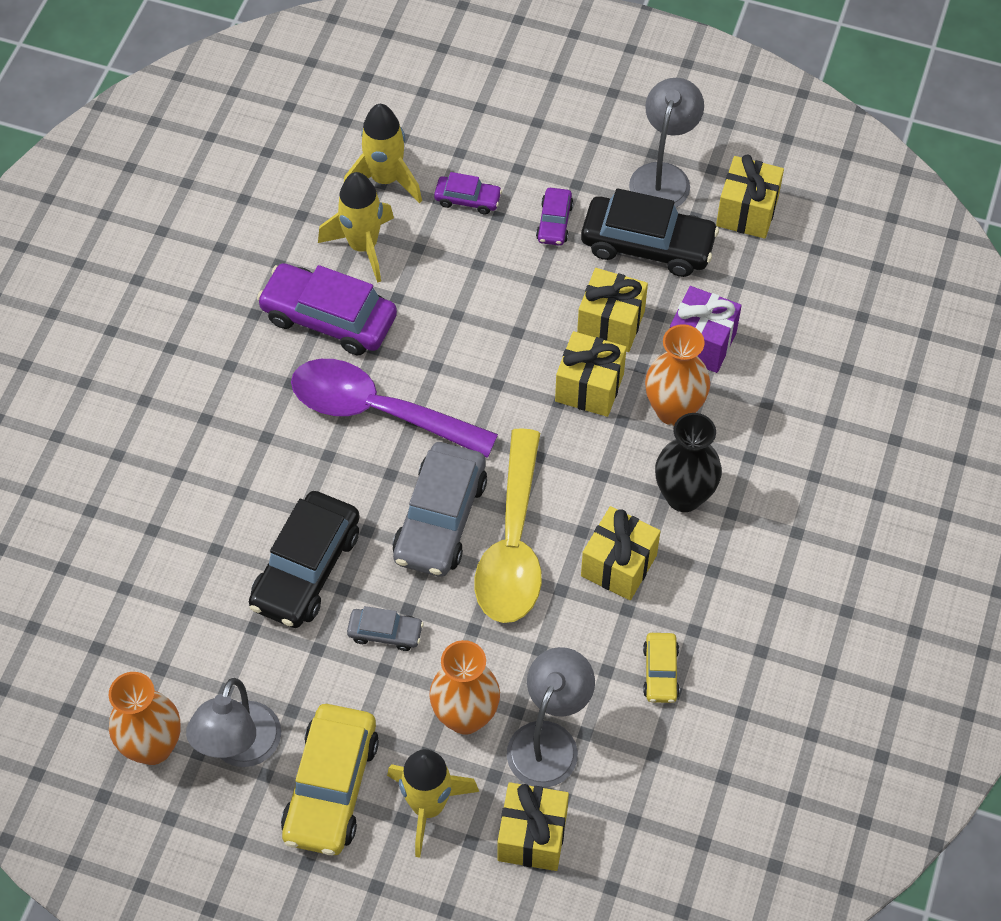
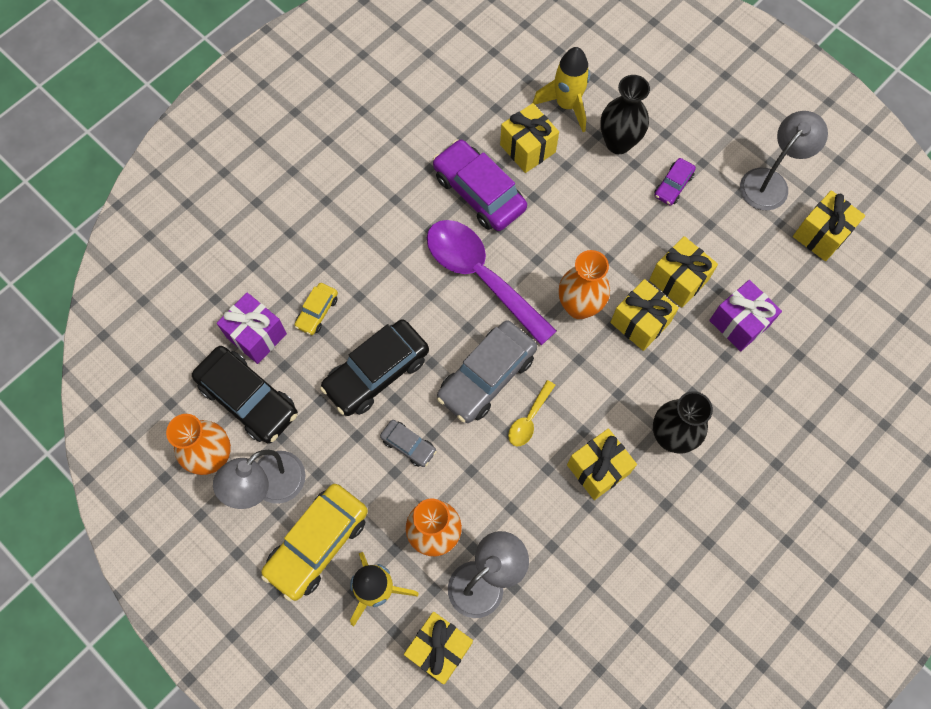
camera: 25 degrees right, 10 degrees up
(136, 588) = (256, 335): none -> purple gift
(363, 246) = (527, 148): yellow rocket -> yellow gift
(467, 199) = (618, 143): purple car -> black vase
(513, 545) = (529, 419): yellow spoon -> yellow spoon, size x0.44
(647, 245) = (734, 230): black car -> black car (248, 399)
(660, 672) = (590, 566): yellow car -> yellow car (317, 312)
(673, 410) = (694, 366): orange vase -> orange vase (579, 306)

